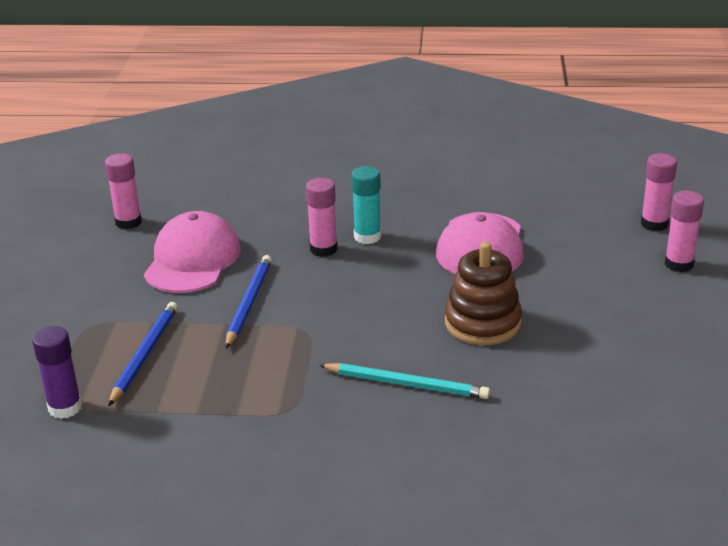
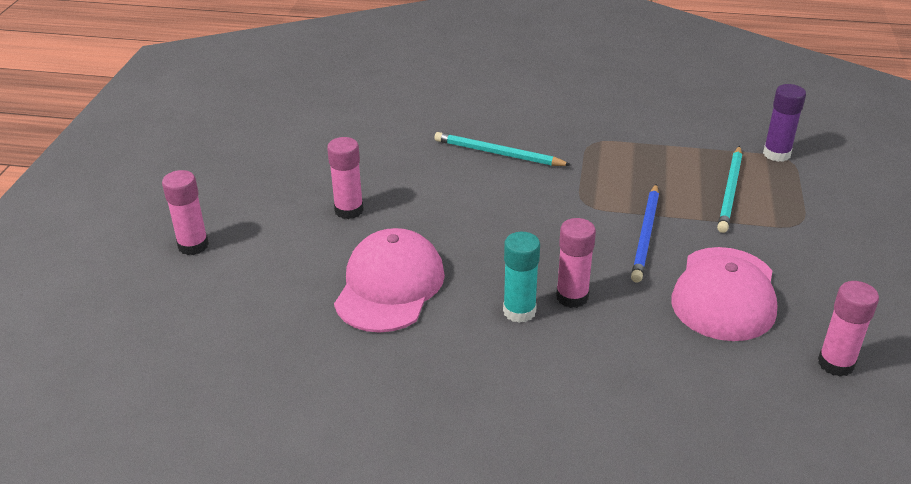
camera: 175 degrees left, 5 degrees up
(144, 354) = (730, 191): blue pencil -> turquoise pencil
(482, 323) = (419, 198): brown stacking toy -> none
(654, 224) = (175, 301): pink glue stick -> pink glue stick (349, 210)

